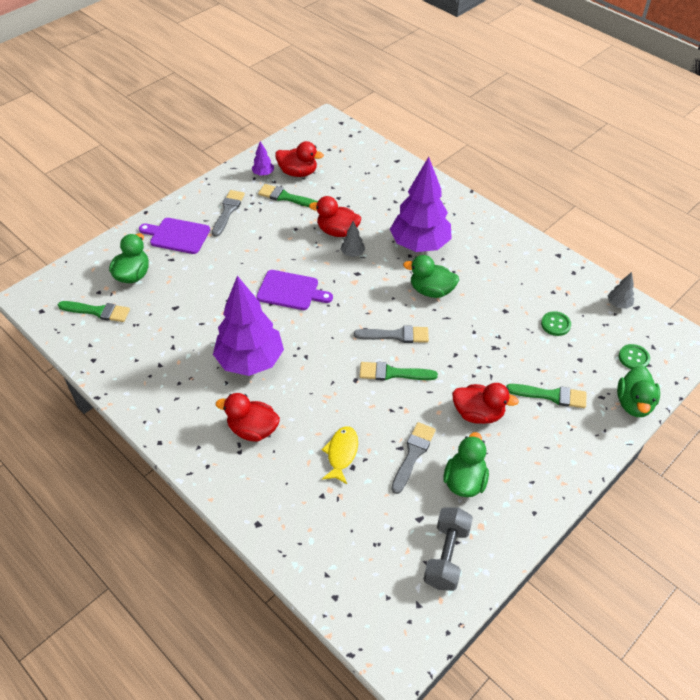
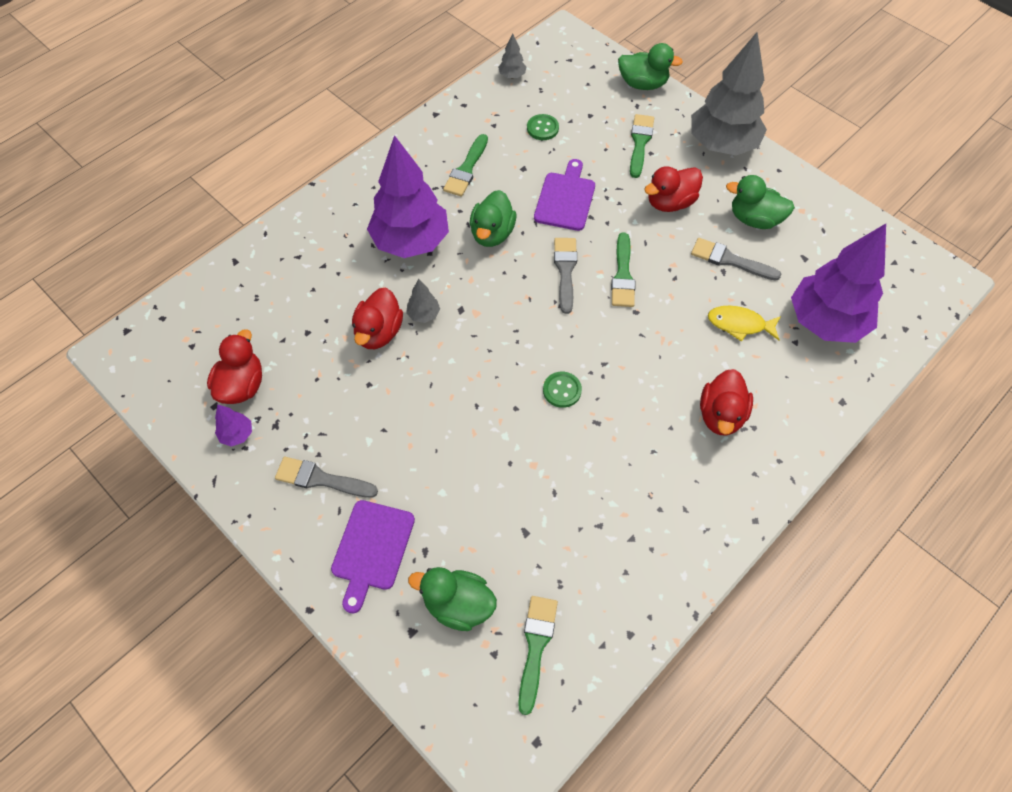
camera: 90 degrees left, 10 degrees up
(250, 361) = (616, 425): purple tree -> purple tree (825, 322)
(286, 197) = (298, 400): green brush -> green brush (466, 169)
(290, 291) = (492, 385): purple cutting board -> purple cutting board (565, 199)
(446, 556) = (839, 238): grey dumbbell -> none
(478, 414) = (670, 202): red duck -> red duck turned 135 degrees counterclockwise
(561, 464) = (722, 145): none -> grey tree
(633, 358) = (585, 75): green button -> green button (562, 390)

